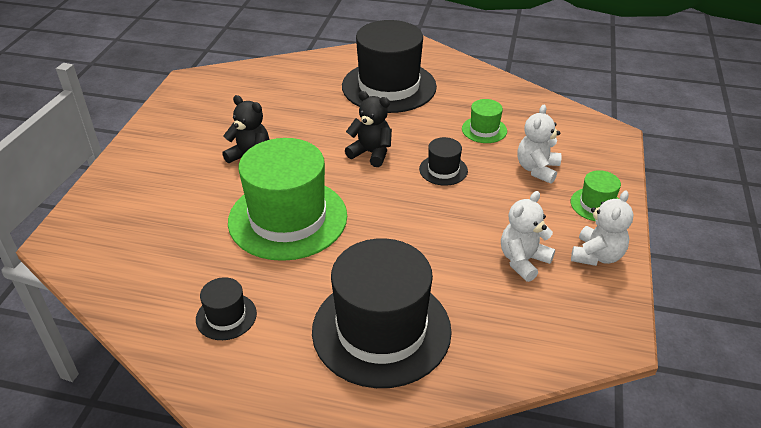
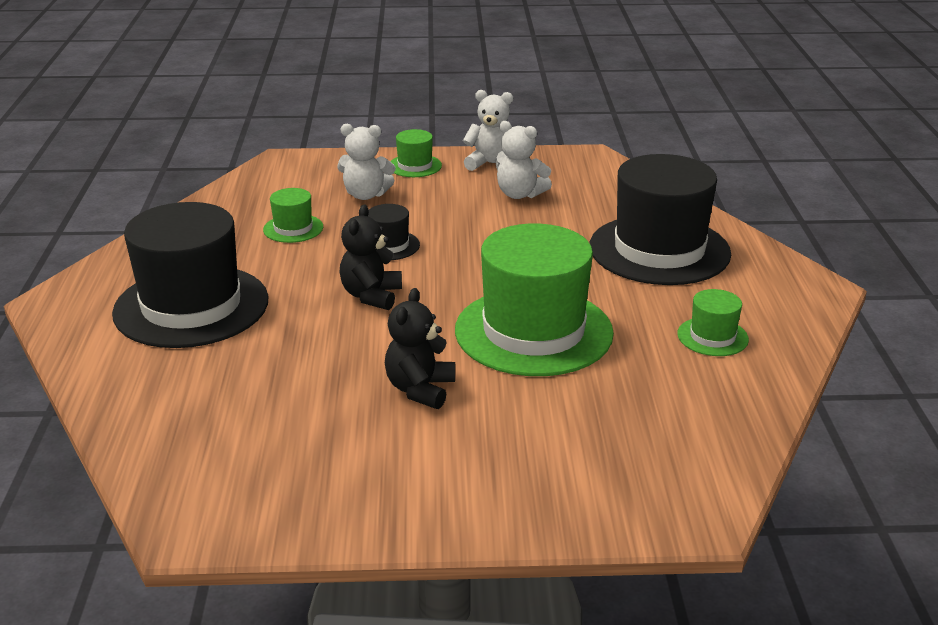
camera: 105 degrees left, 10 degrees down
(226, 316) = (712, 337): black hat -> green hat

